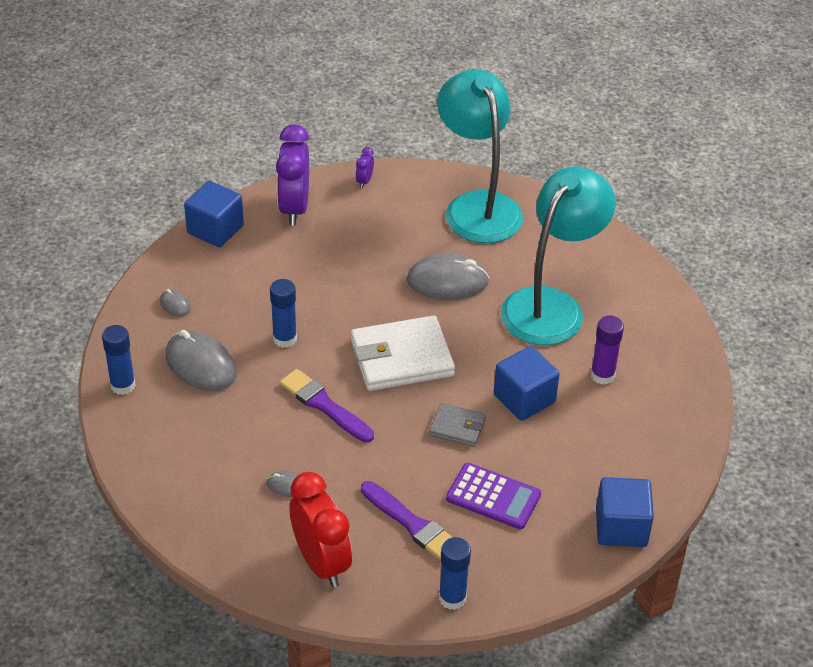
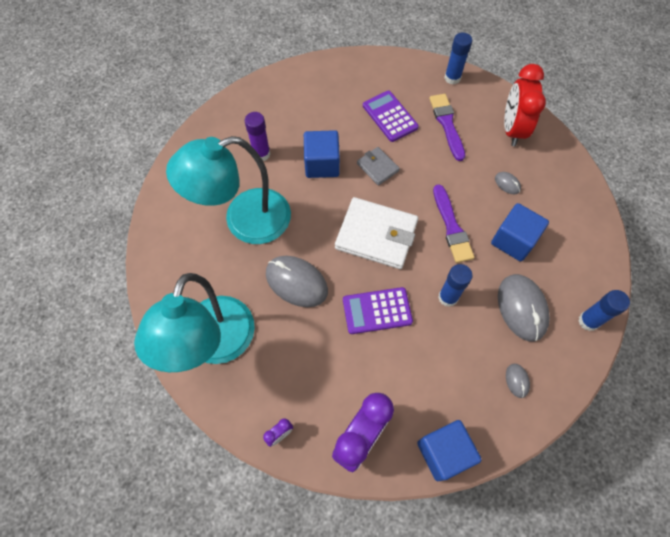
camera: 145 degrees left, 20 degrees up
(348, 296) = (377, 311): none -> purple calculator
(621, 527) = (335, 68): blue cube -> blue cube (513, 241)

